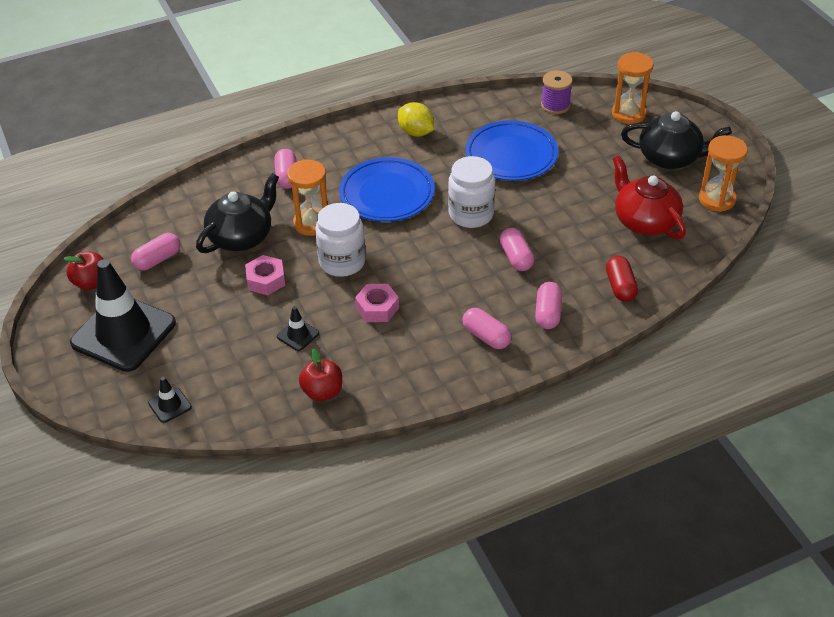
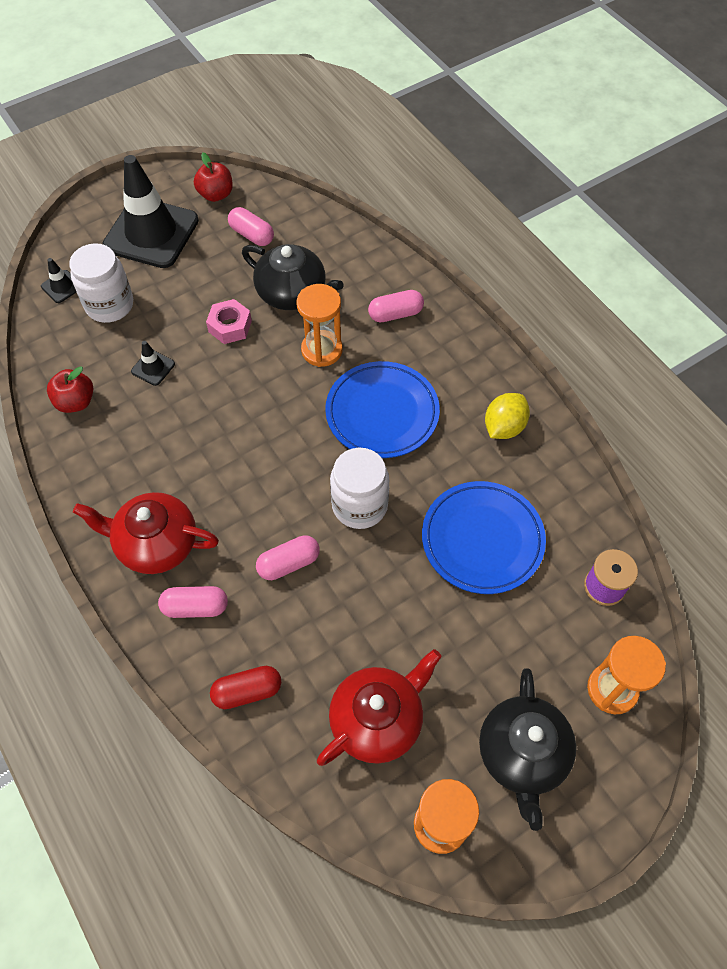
camera: 80 degrees right, 15 degrees up
(342, 262) = (263, 388): white jar -> white jar (109, 305)
(377, 308) = (195, 431): pink nut -> none
(486, 336) = (156, 544): pink capsule -> red teapot

